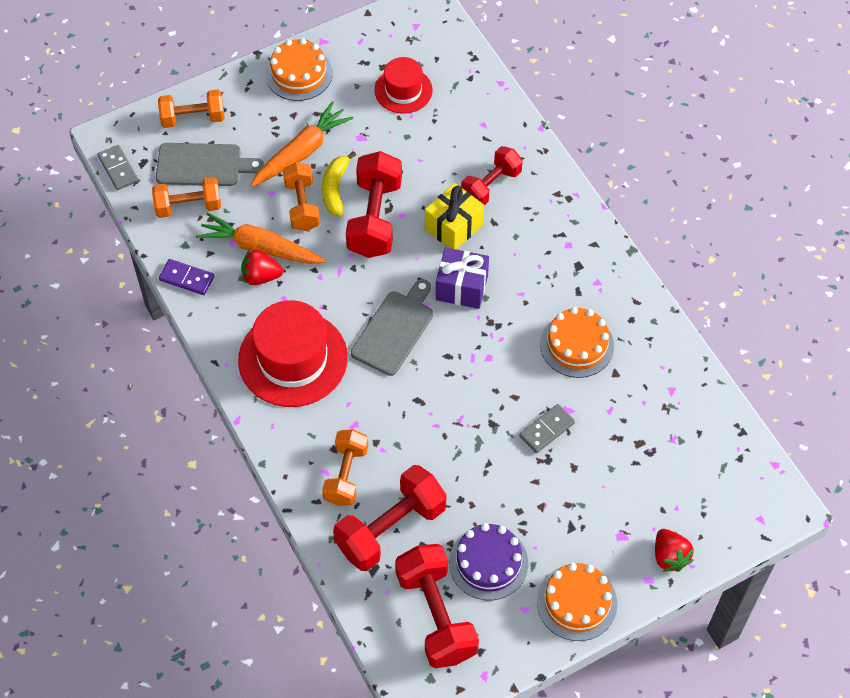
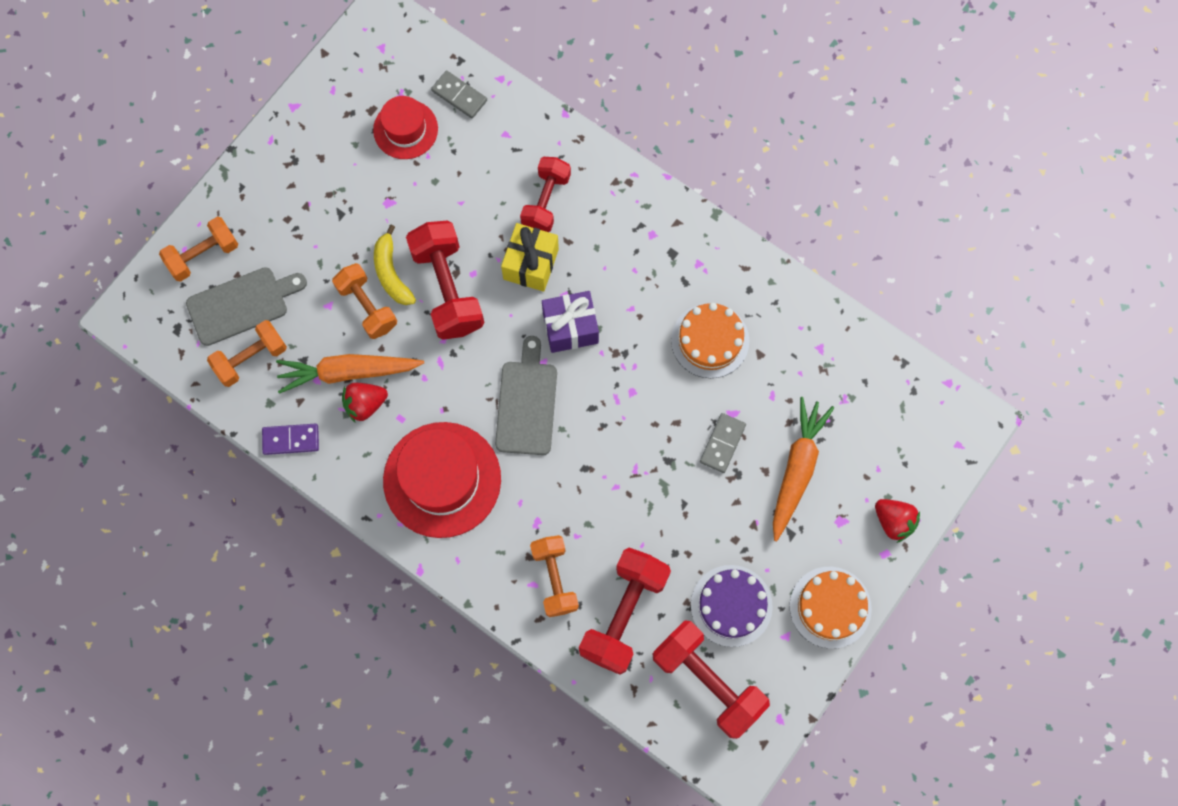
camera: 25 degrees left, 15 degrees up
(118, 169) = (155, 348): grey domino -> grey domino (459, 96)
(299, 74) = (288, 156): orange cake -> none
(302, 152) = (336, 245): orange carrot -> orange carrot (797, 469)

